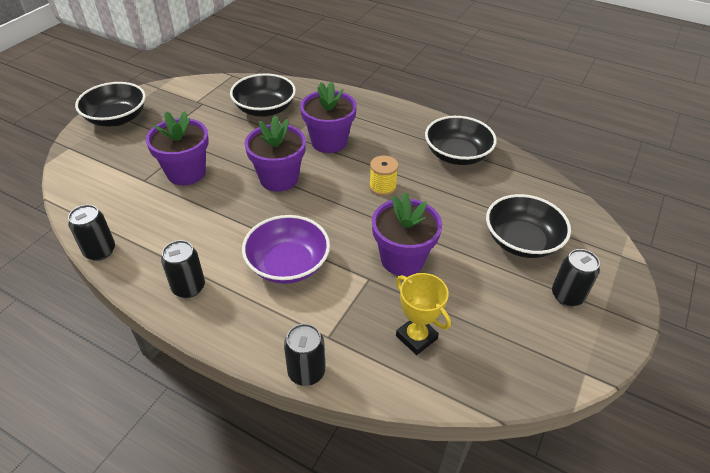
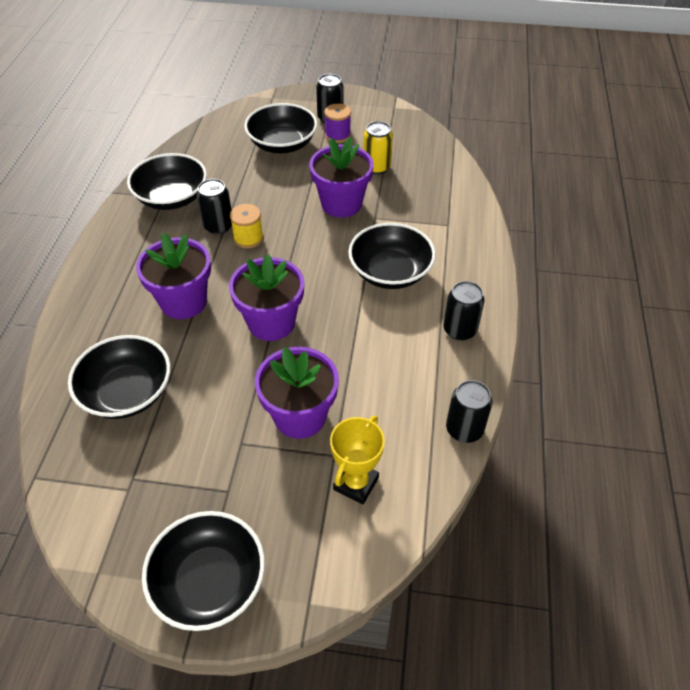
camera: 110 degrees left, 5 degrees up
(288, 264) = (390, 272): purple bowl -> black bowl
(306, 372) = (485, 227): black can -> black can (218, 226)
(416, 337) = (416, 180): yellow trophy -> yellow trophy (356, 483)
(454, 308) = (376, 167): none -> yellow can
(529, 292) = (337, 135): none -> purple spool

